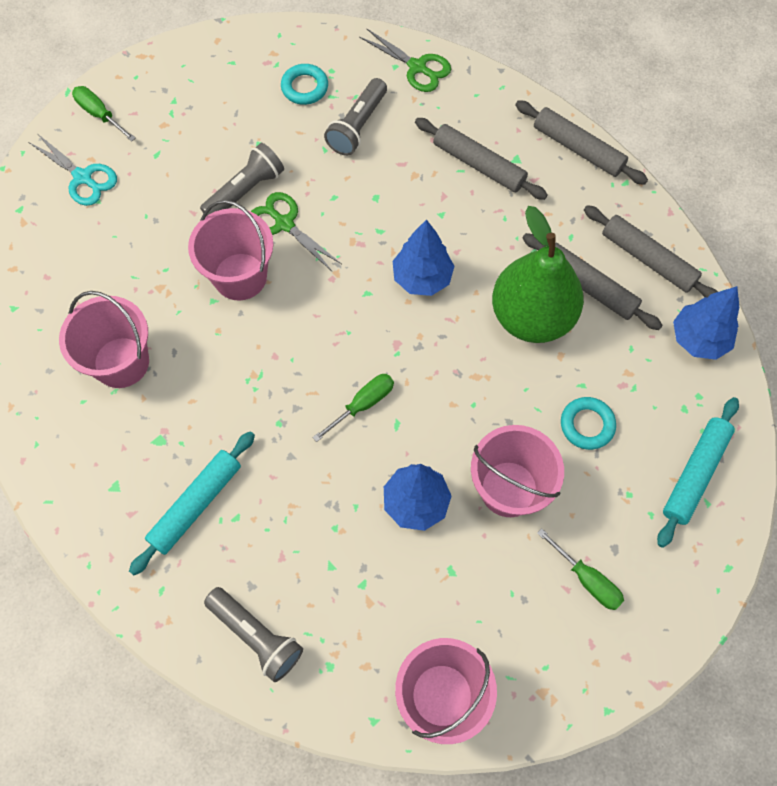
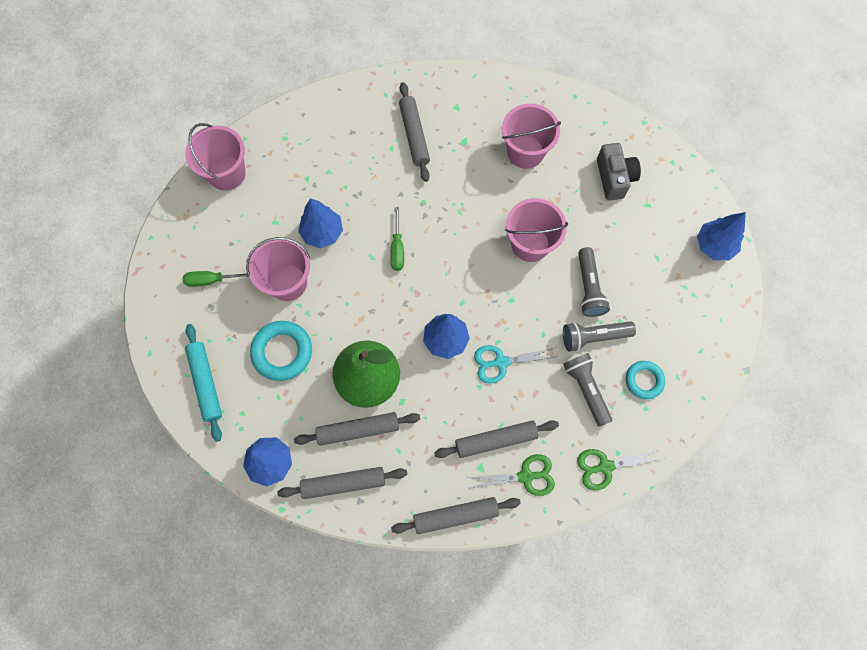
camera: 130 degrees right, 5 degrees up
(83, 177) = (670, 207): turquoise scissors -> turquoise scissors (501, 362)
(86, 251) = (614, 178): none -> grey camera
(100, 114) = (714, 246): green screwdriver -> blue tree
(196, 505) = (414, 135): turquoise rolling pin -> grey rolling pin
(256, 636) = (327, 118): grey flashlight -> grey flashlight (593, 337)
(284, 224) = (547, 292): green scissors -> green scissors (526, 476)
(587, 425) = (282, 352): turquoise ring -> turquoise ring, size x1.58

